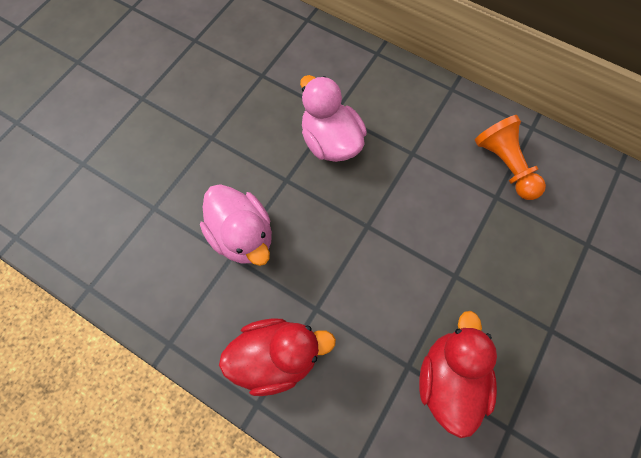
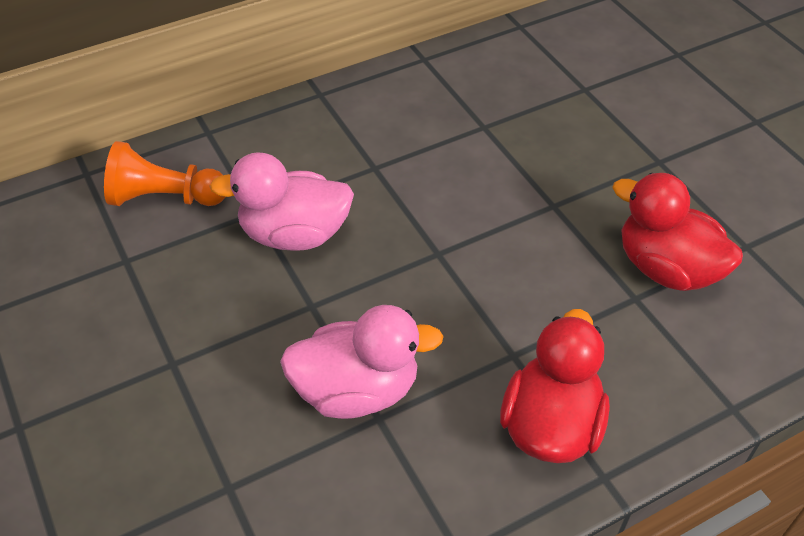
camera: 60 degrees left, 20 degrees down
(504, 165) = (451, 101): orange pawn -> orange pawn (165, 198)

